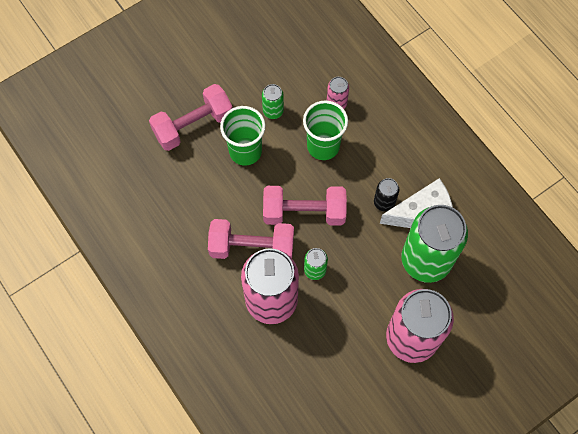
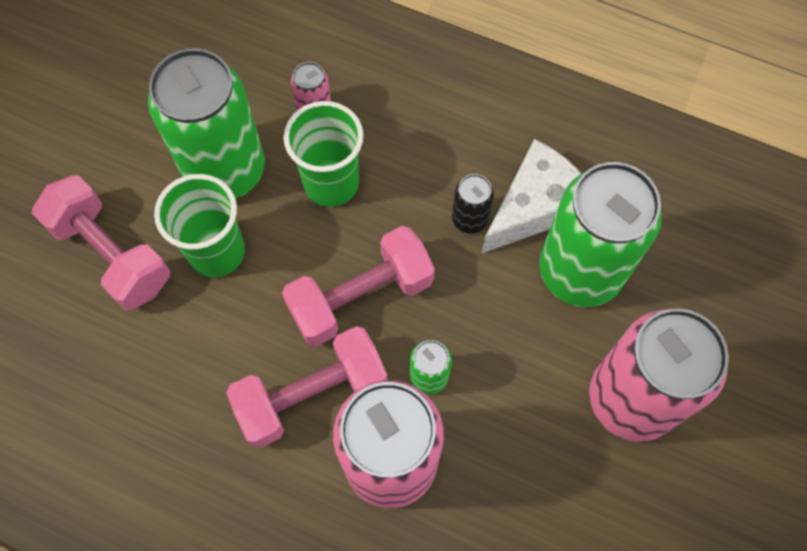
camera: 30 degrees left, 0 degrees up
(193, 125) = (111, 254): pink dumbbell -> pink dumbbell turned 75 degrees counterclockwise
(273, 111) = (225, 170): green can -> green can, size x2.31

